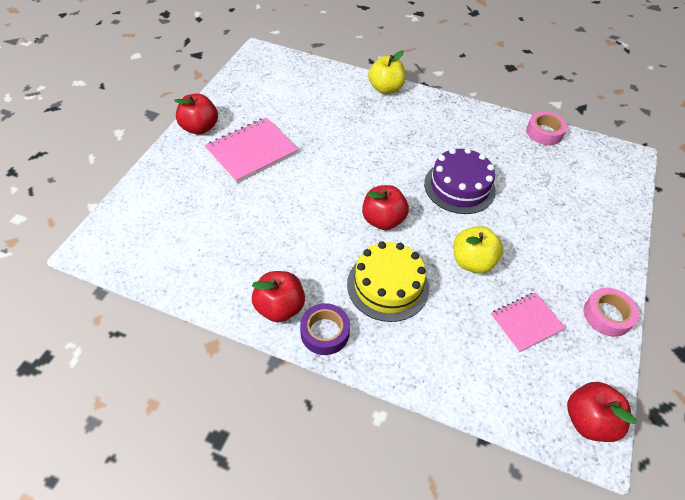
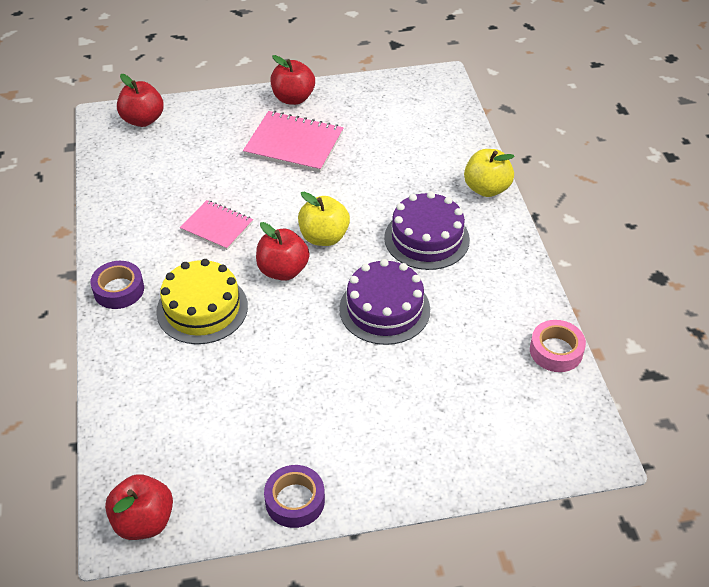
camera: 60 degrees right, 5 degrees down
(279, 307) = (125, 250): red apple -> red apple (143, 120)
(409, 136) = (426, 238): none -> purple cake
(472, 262) = (282, 359): yellow apple -> yellow apple (324, 237)
(526, 322) = (233, 431): pink notebook -> pink notebook (217, 226)
(607, 315) = (295, 501): pink tape -> purple tape

